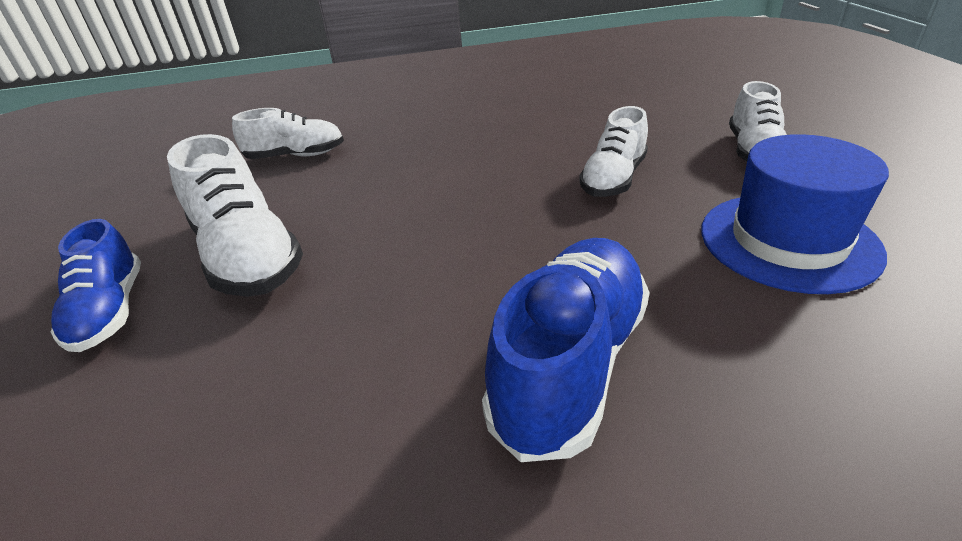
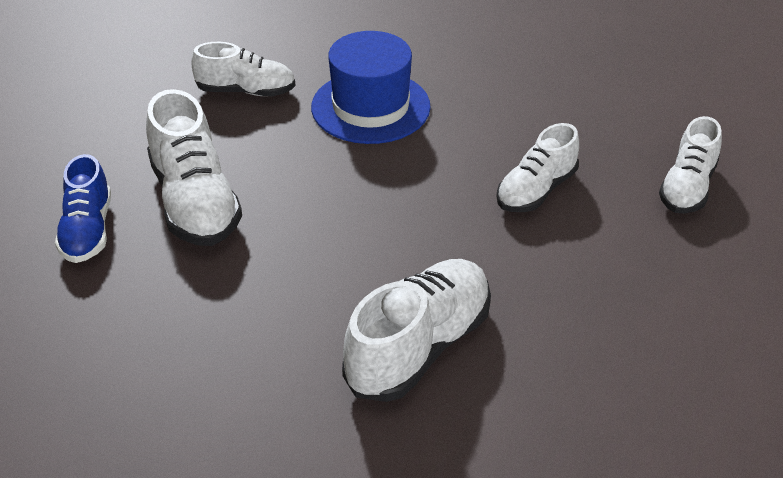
camera: 10 degrees right, 5 degrees up
(570, 363) = (419, 347): blue shoe -> white shoe
(788, 241) = (644, 289): blue hat -> blue hat (370, 107)

